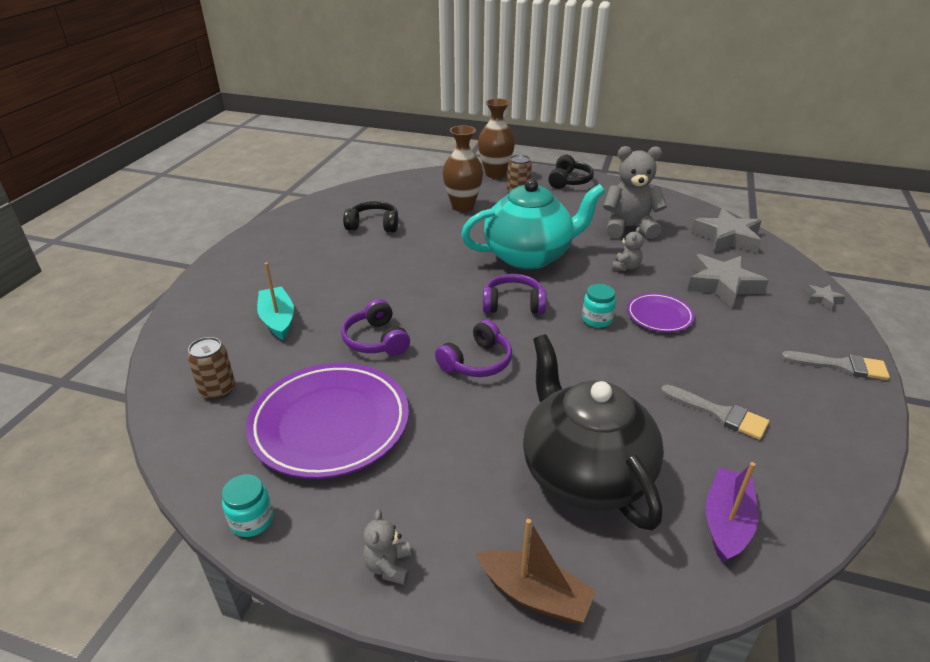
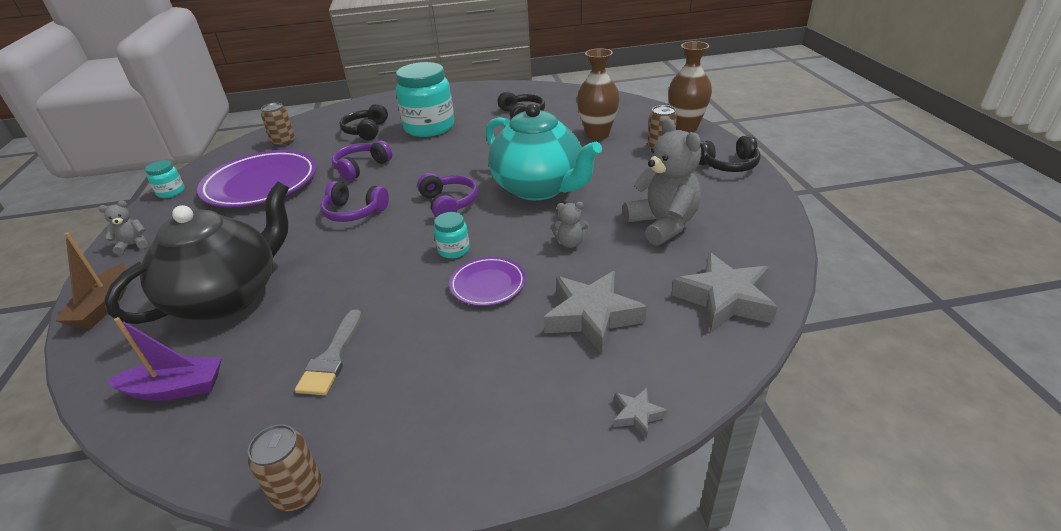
camera: 65 degrees right, 0 degrees up
(278, 320) = (366, 131): turquoise boat -> black headphones
(329, 279) = (429, 127): none -> turquoise jar
(841, 366) = (472, 450): grey brush -> none
(868, 452) = (298, 492): none -> brown can

